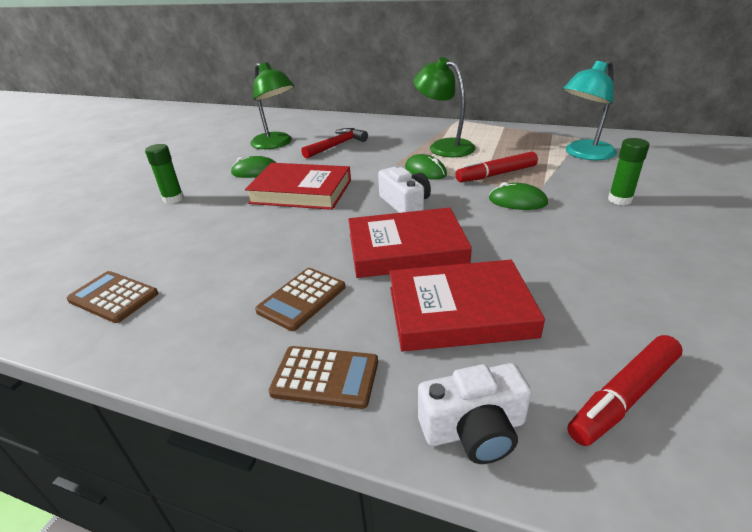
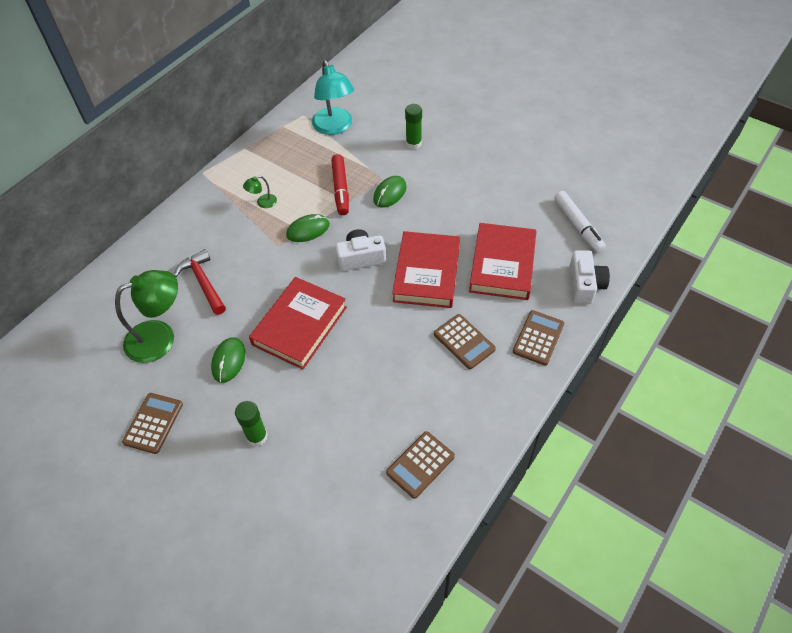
camera: 75 degrees left, 20 degrees up
(194, 159) = (153, 423): none -> brown calculator
(444, 146) = (262, 203): green lamp -> green lamp, size x0.45
(624, 396) = (578, 226): red marker -> white marker

